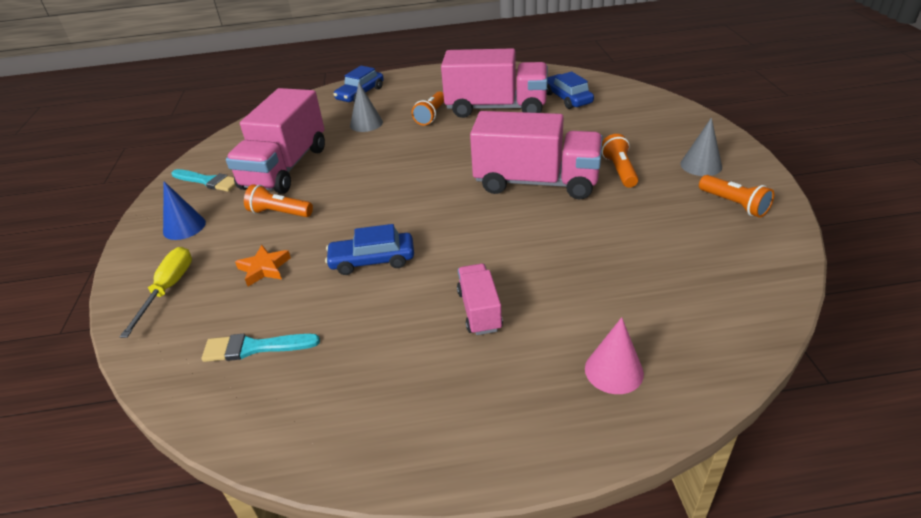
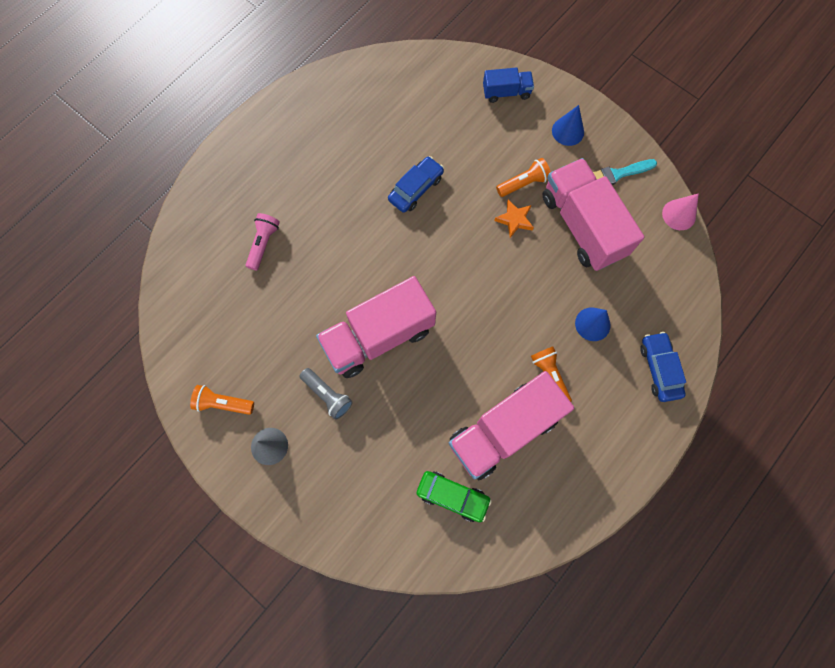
camera: 135 degrees right, 35 degrees up
(168, 289) = (506, 92): yellow screwdriver -> blue truck
(254, 347) = (412, 98): turquoise brush -> none
(264, 268) = (472, 140): orange star -> orange star (514, 220)
(366, 123) = (592, 324): grey cone -> blue cone
(479, 310) = (320, 196): pink truck -> none
(567, 98) = (452, 496): blue car -> green car
(592, 302) = (263, 244): none -> pink flashlight
(614, 371) = (226, 206): pink cone -> pink cone (679, 214)
(619, 170) = (327, 395): orange flashlight -> grey flashlight

